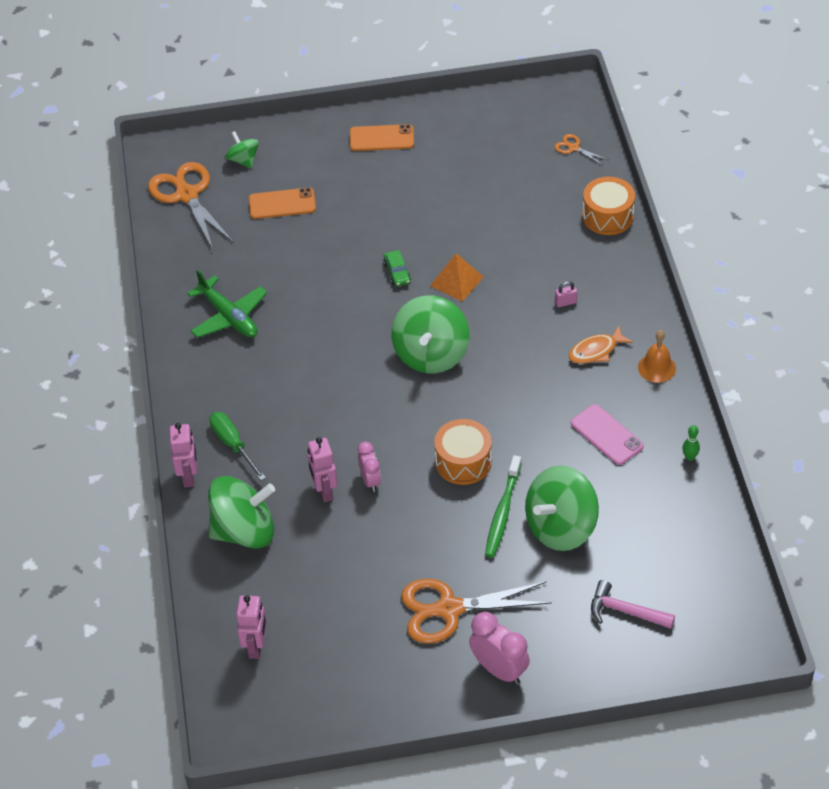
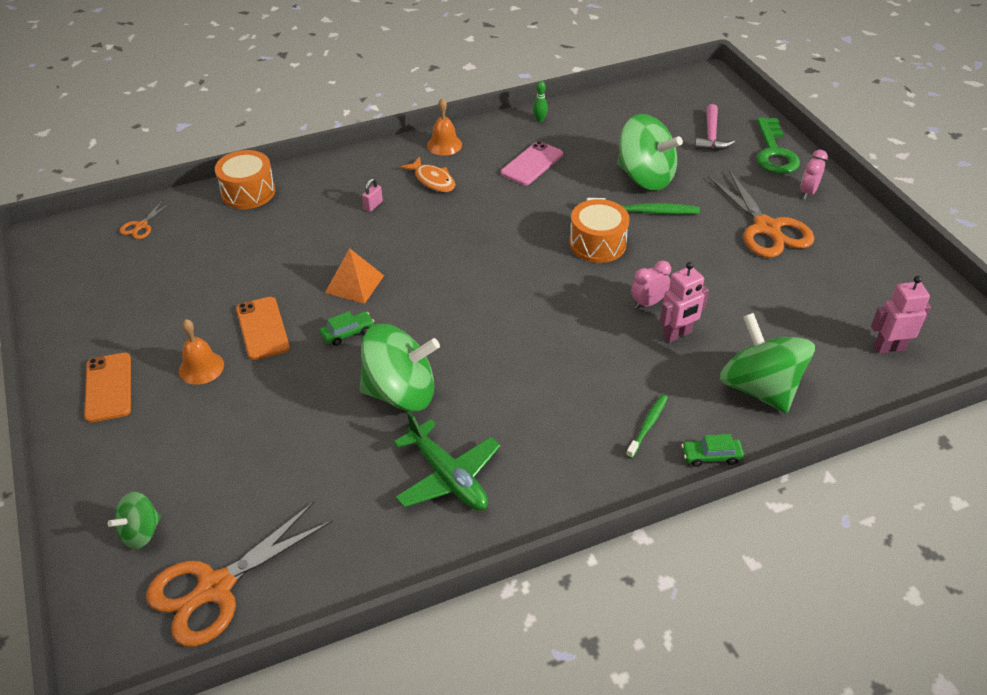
camera: 105 degrees left, 5 degrees down
(189, 476) = (711, 456): pink robot -> green car
(229, 317) = (448, 477): green plane -> green plane turned 105 degrees clockwise
(233, 444) = (648, 425): green screwdriver -> green toothbrush
(282, 204) = (233, 466): orange phone -> orange phone (262, 328)
(386, 187) = (201, 367): none -> orange bell
(431, 354) = (465, 286): green spinning top -> green spinning top (400, 392)
(499, 669) = (808, 192): pink clock -> pink clock, size x0.64
(565, 302) = (373, 205): pink padlock -> pink padlock turned 60 degrees clockwise
(580, 664) = (774, 152): none -> green key

